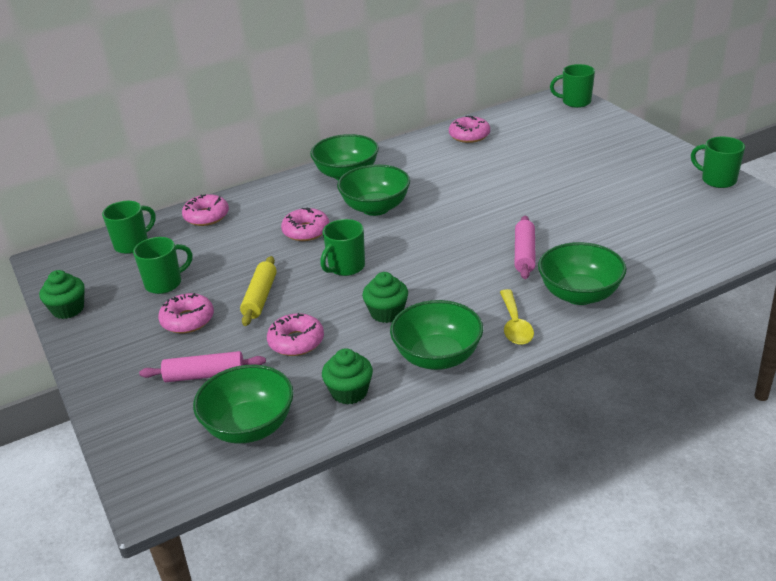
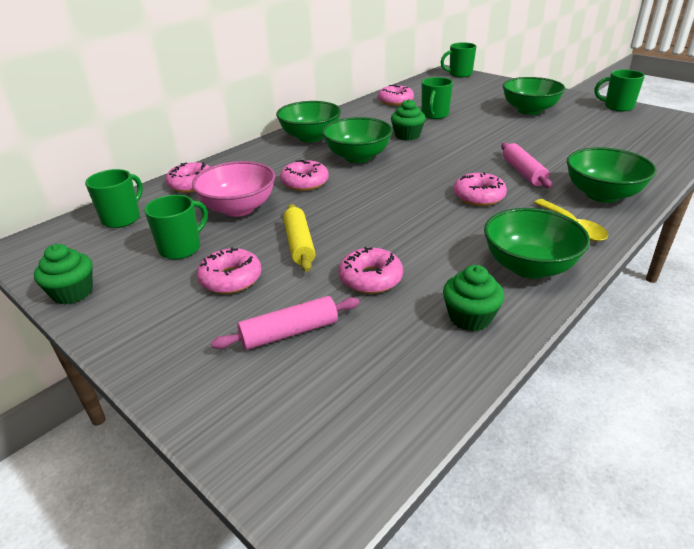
camera: 20 degrees left, 0 degrees up
(231, 251) = (238, 208): none -> pink bowl
(249, 427) = (386, 380): green bowl -> green bowl (529, 110)
(346, 267) = (368, 205): green mug -> green mug (434, 115)
(386, 313) = (442, 237): green cupcake -> green cupcake (407, 135)
(455, 275) = (478, 196): none -> pink donut

